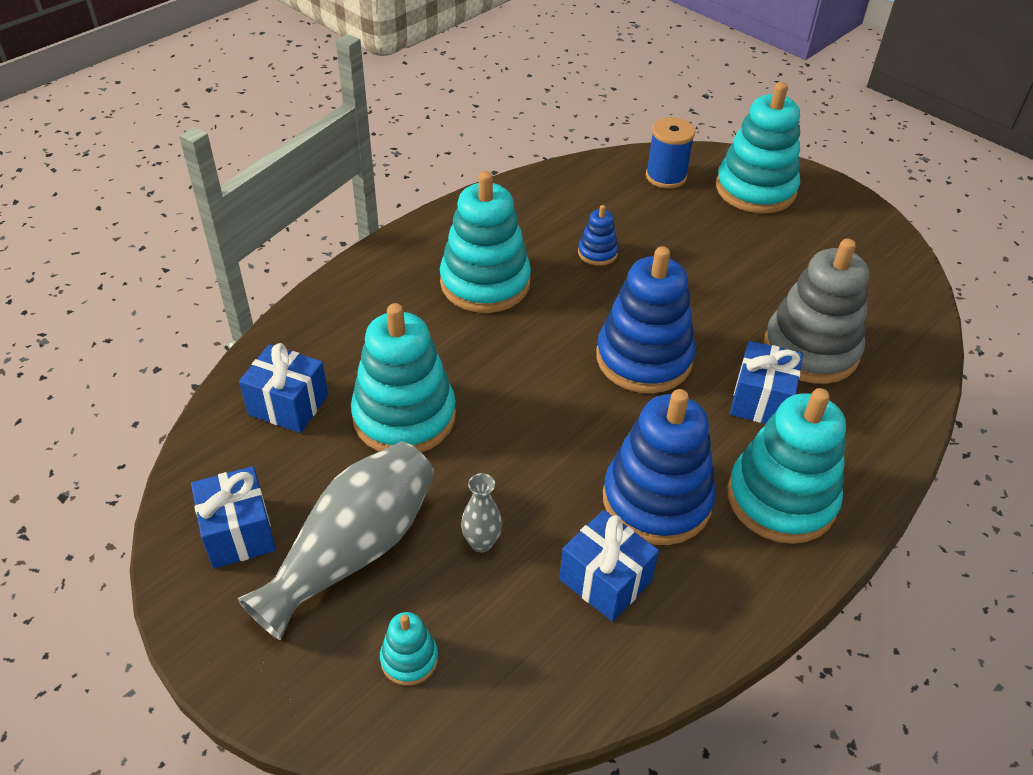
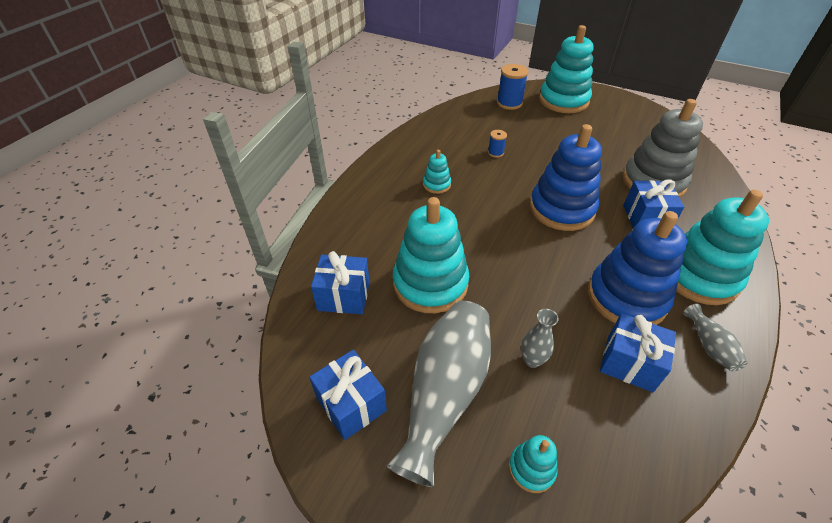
camera: 15 degrees left, 0 degrees up
(485, 283) = (437, 185): turquoise stacking toy -> turquoise stacking toy, size x0.46
(597, 253) = (495, 153): blue stacking toy -> blue spool
(728, 589) = (709, 346): none -> grey vase

